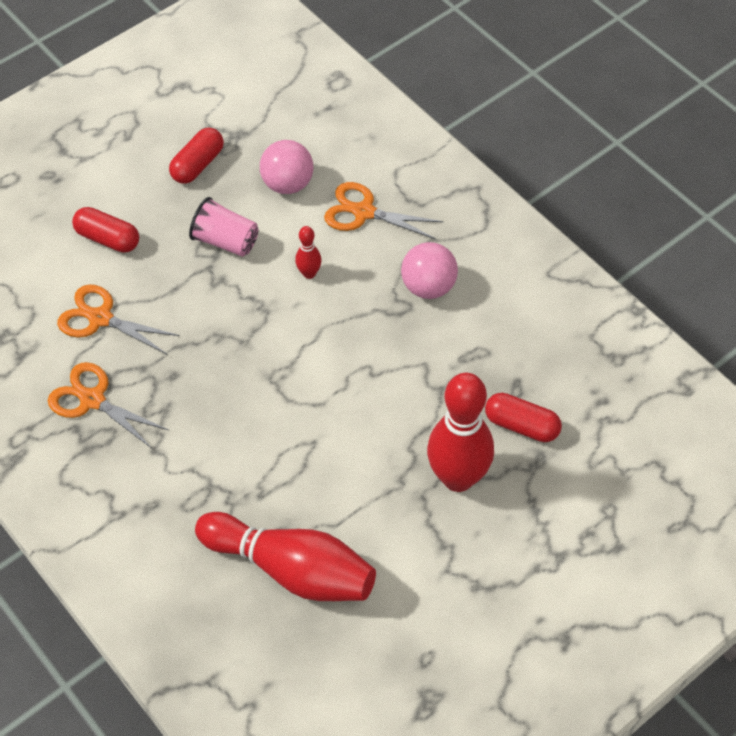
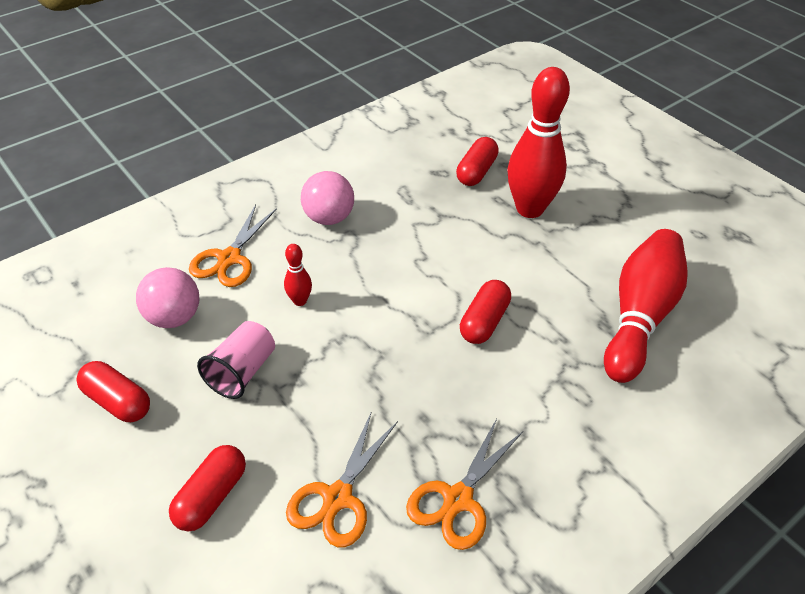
camera: 90 degrees left, 10 degrees down
(283, 425) = (484, 322): none -> red capsule

